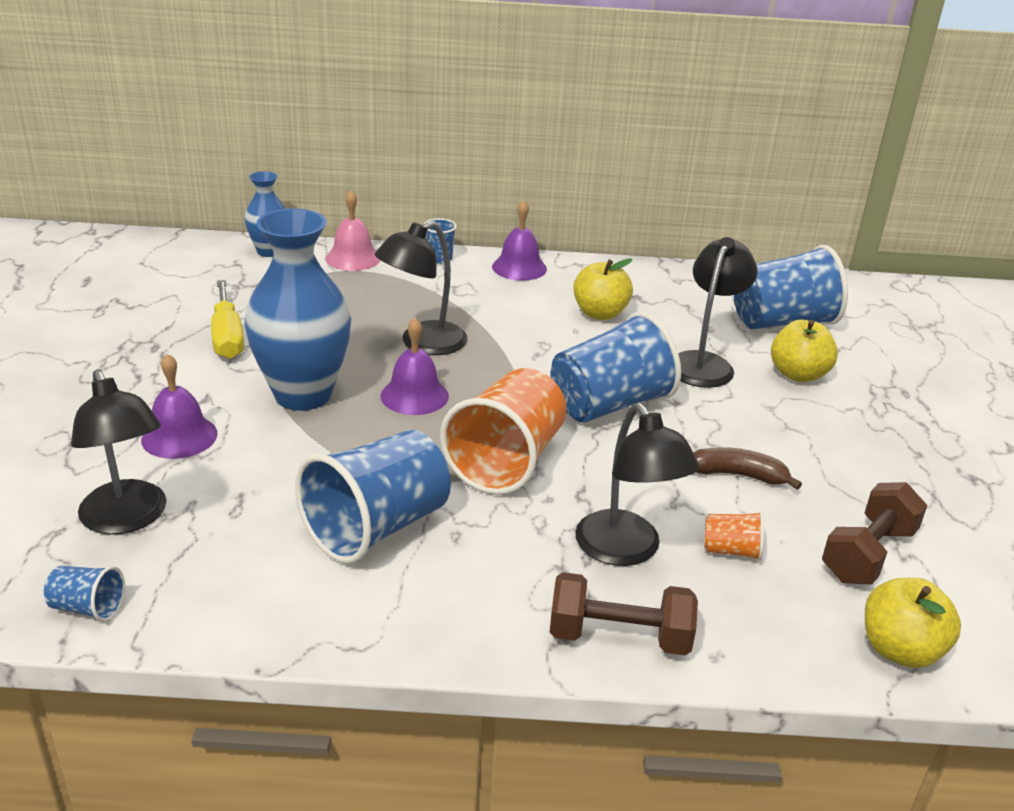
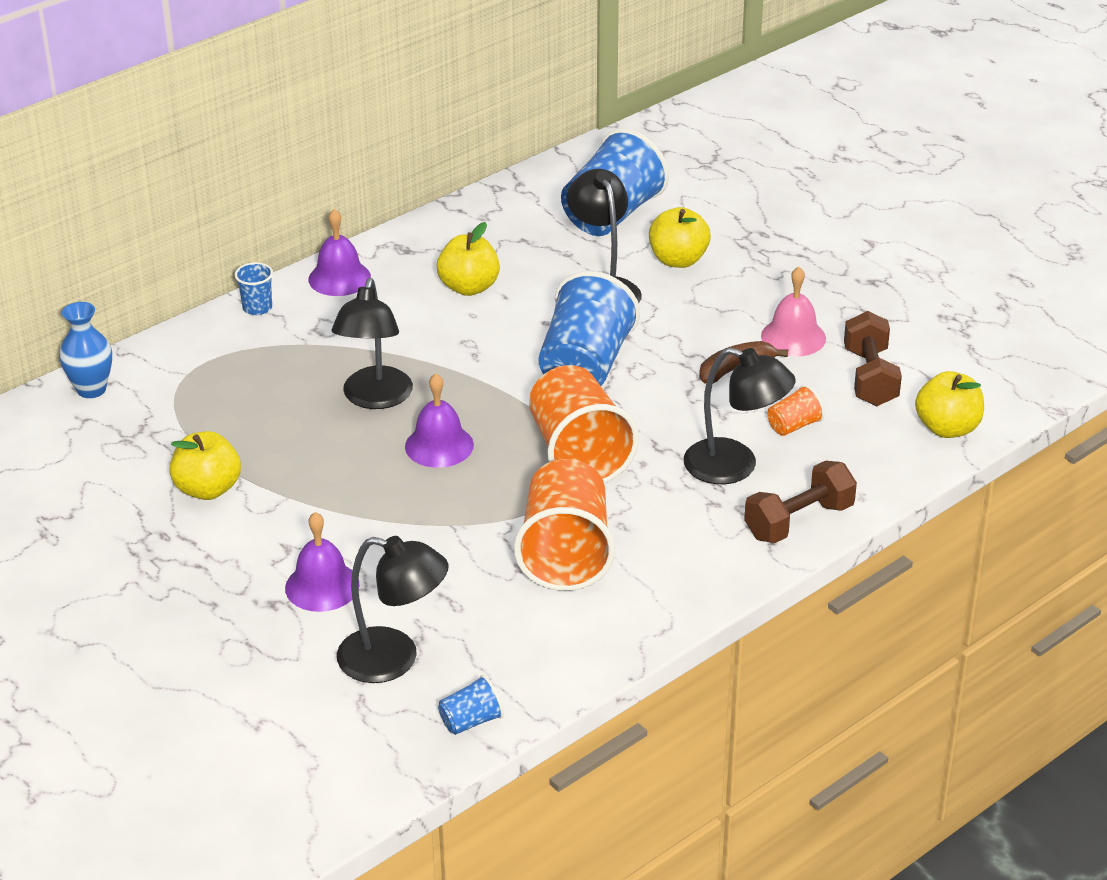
camera: 40 degrees left, 5 degrees up
(227, 337) = (208, 489): yellow screwdriver -> yellow apple
(303, 395) = (356, 497): blue vase -> none
(353, 258) = (180, 351): pink bell -> pink bell (793, 337)
(377, 527) = (566, 554): blue cup -> orange cup

